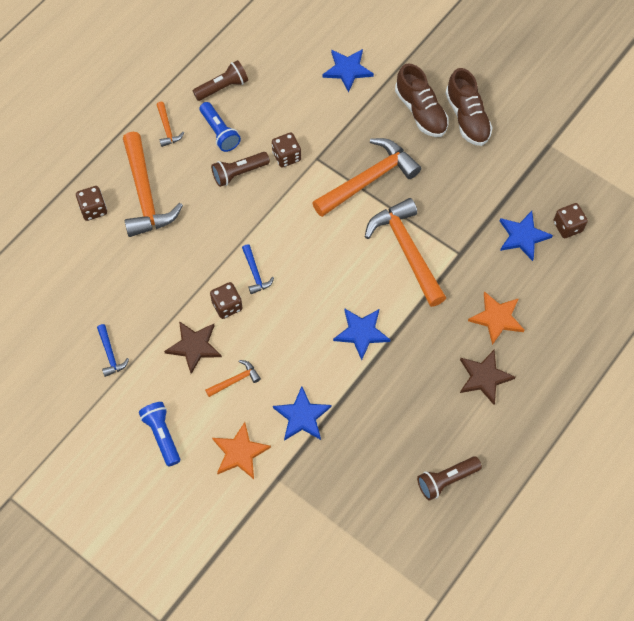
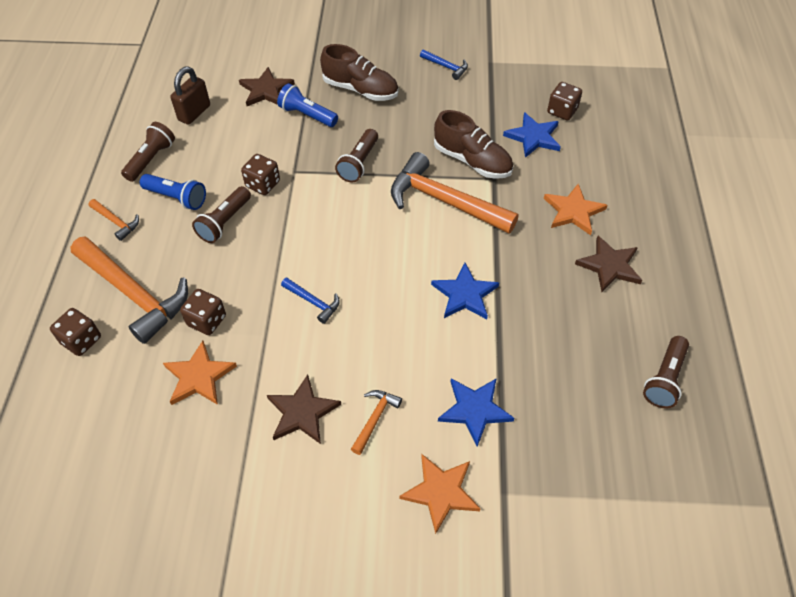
camera: 35 degrees left, 10 degrees down
(110, 354) = (208, 481): blue hammer -> blue hammer (446, 67)
(148, 281) = (199, 376): none -> orange star
(162, 435) = (338, 533): blue flashlight -> blue flashlight (307, 115)
(227, 306) = (307, 350): brown dice -> brown dice (207, 320)
(279, 61) = (194, 113): none -> brown padlock
(347, 70) = (266, 90): blue star -> brown star
(368, 179) = (359, 163): orange hammer -> brown flashlight
(467, 118) = (405, 75): brown shoe -> brown shoe (472, 161)

